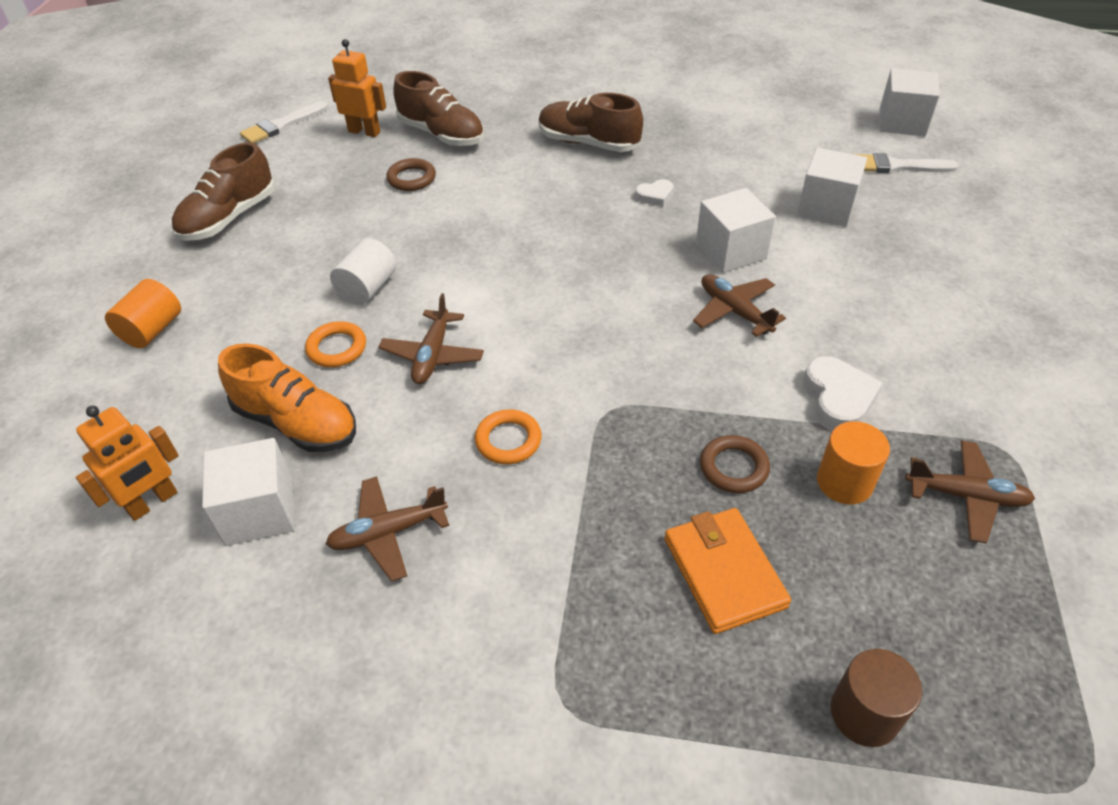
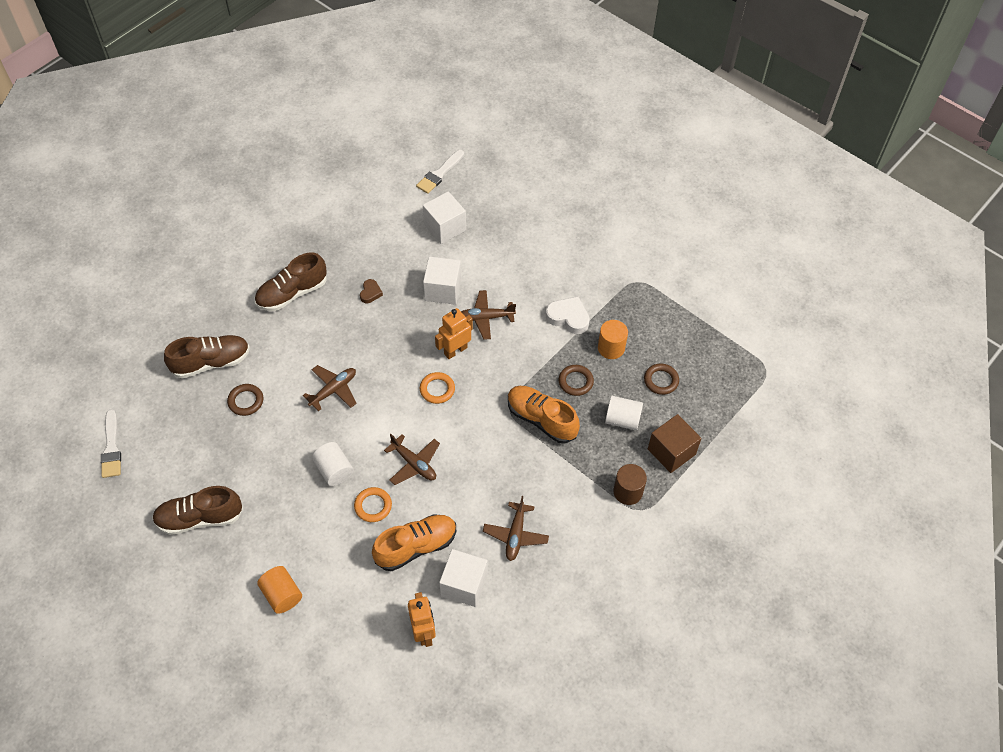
camera: 60 degrees left, 10 degrees up
(229, 218) = (200, 518): brown shoe -> brown shoe turned 105 degrees clockwise
(364, 132) = (167, 403): orange robot -> orange robot (455, 350)
(508, 440) = (496, 459): orange ring -> orange ring (437, 389)
(624, 459) = (541, 419): none -> orange shoe
(655, 196) = (370, 293): white heart -> brown heart
(724, 572) = (622, 420): orange wallet -> white cylinder
(729, 692) = (671, 451): none -> brown cube
(859, 591) = (661, 380): none -> brown ring
(864, 713) = (706, 415): brown cylinder -> brown cylinder (628, 491)
(902, 122) = (406, 142): white cube -> none
(966, 496) = (646, 313): brown plane -> brown plane (333, 390)

